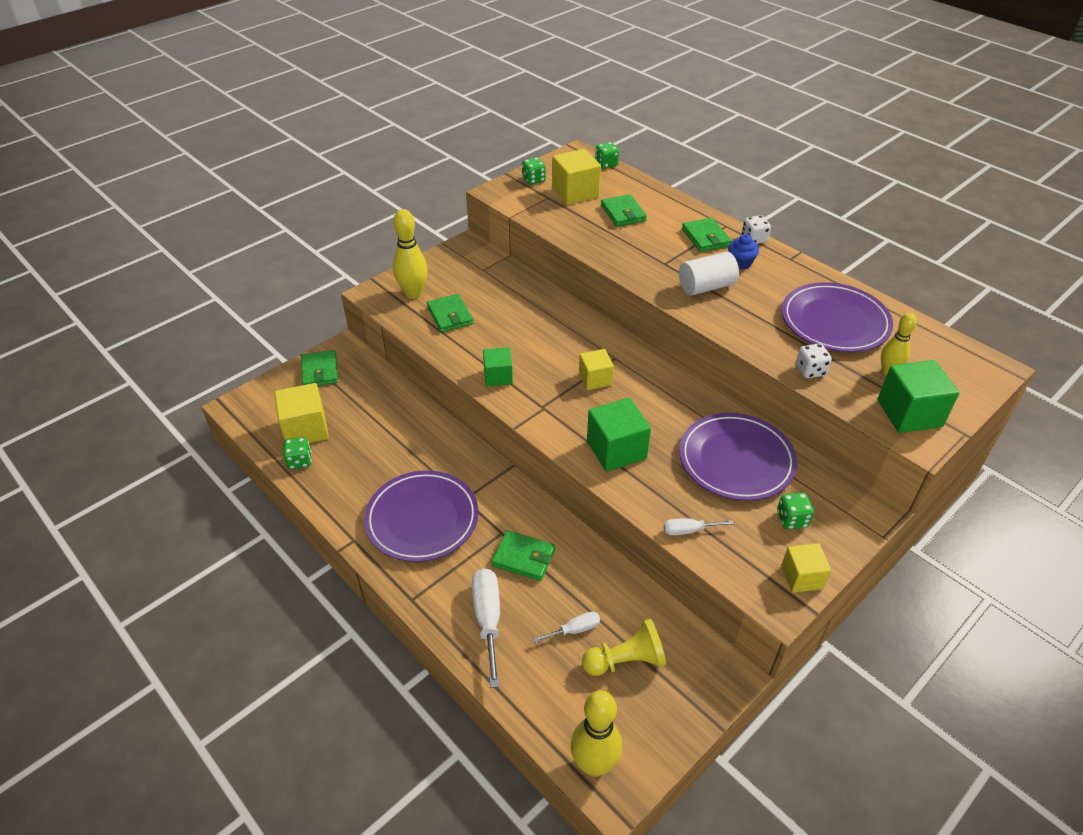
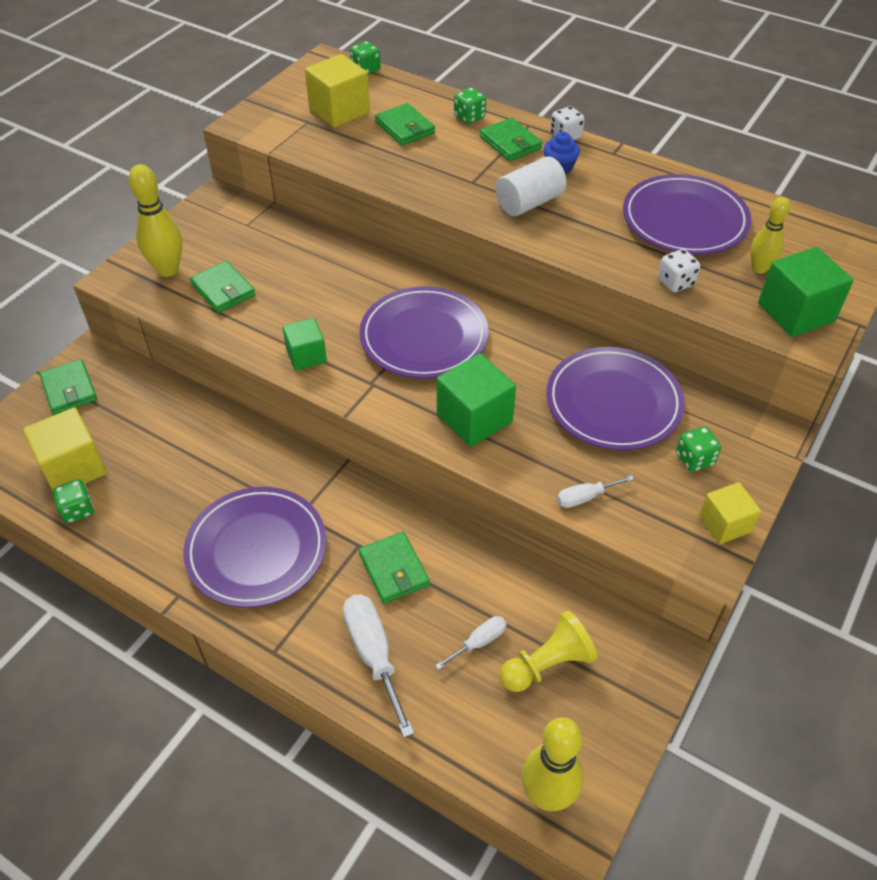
camera: 15 degrees left, 5 degrees up
(523, 558) = (394, 569): green wallet -> green wallet turned 60 degrees clockwise
(533, 180) = (283, 102): green dice -> green dice (469, 117)
(595, 379) = (424, 337): yellow cube -> purple plate

